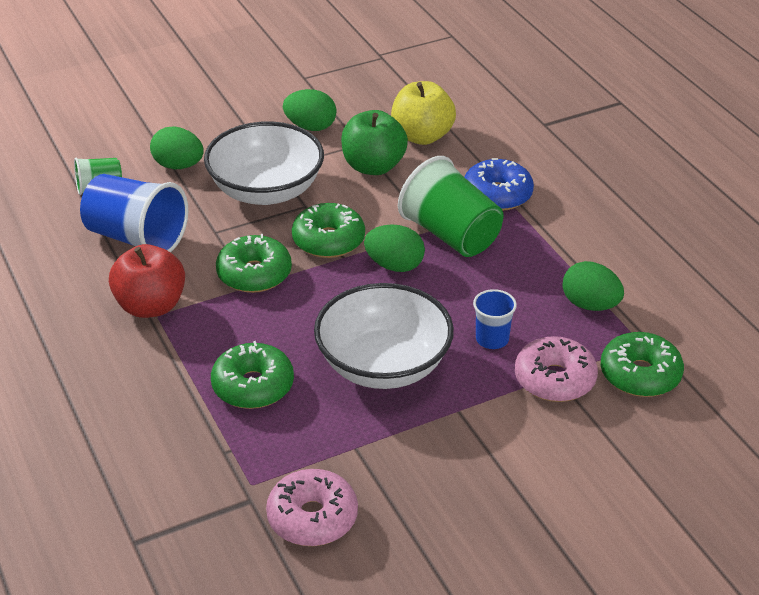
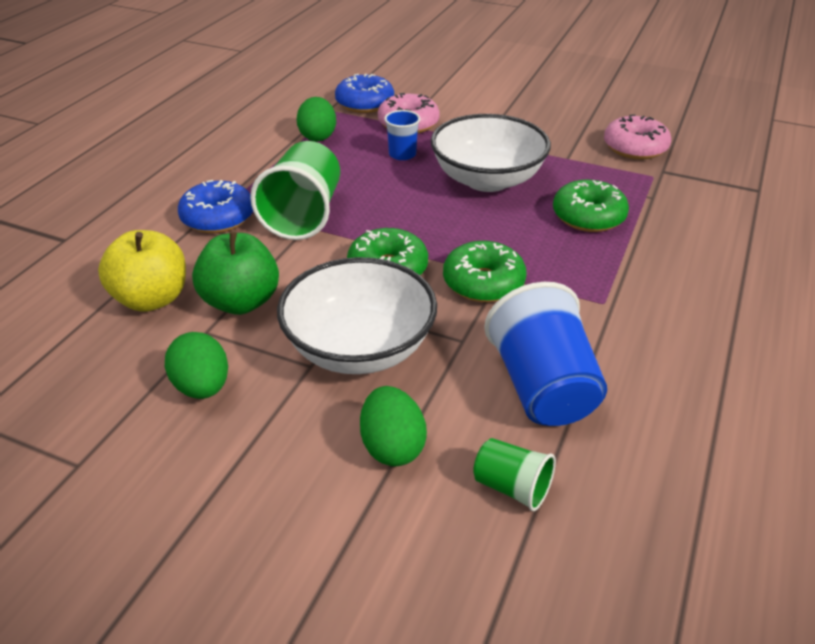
camera: 130 degrees left, 0 degrees up
(151, 306) = (601, 313): red apple -> none
(394, 265) = (377, 222): green egg -> none
(640, 375) = (365, 103): green donut -> blue donut

